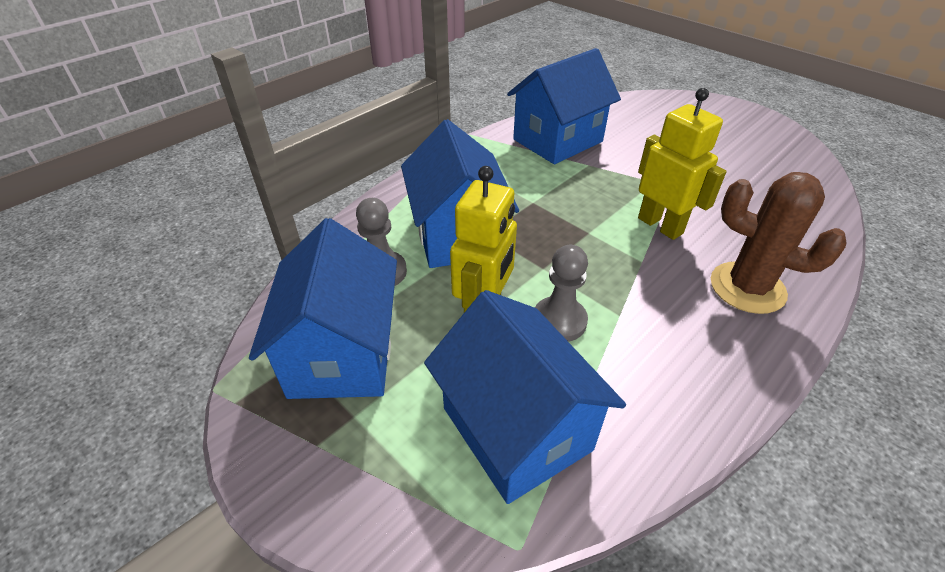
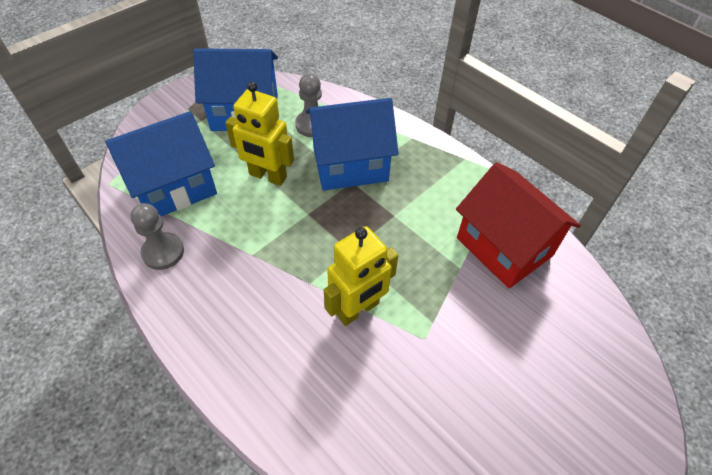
camera: 90 degrees right, 10 degrees up
(558, 140) = (504, 247): blue house -> red house
(559, 321) = (252, 217): grey pawn -> grey pawn (163, 252)
(747, 288) = (268, 357): brown cactus -> none

